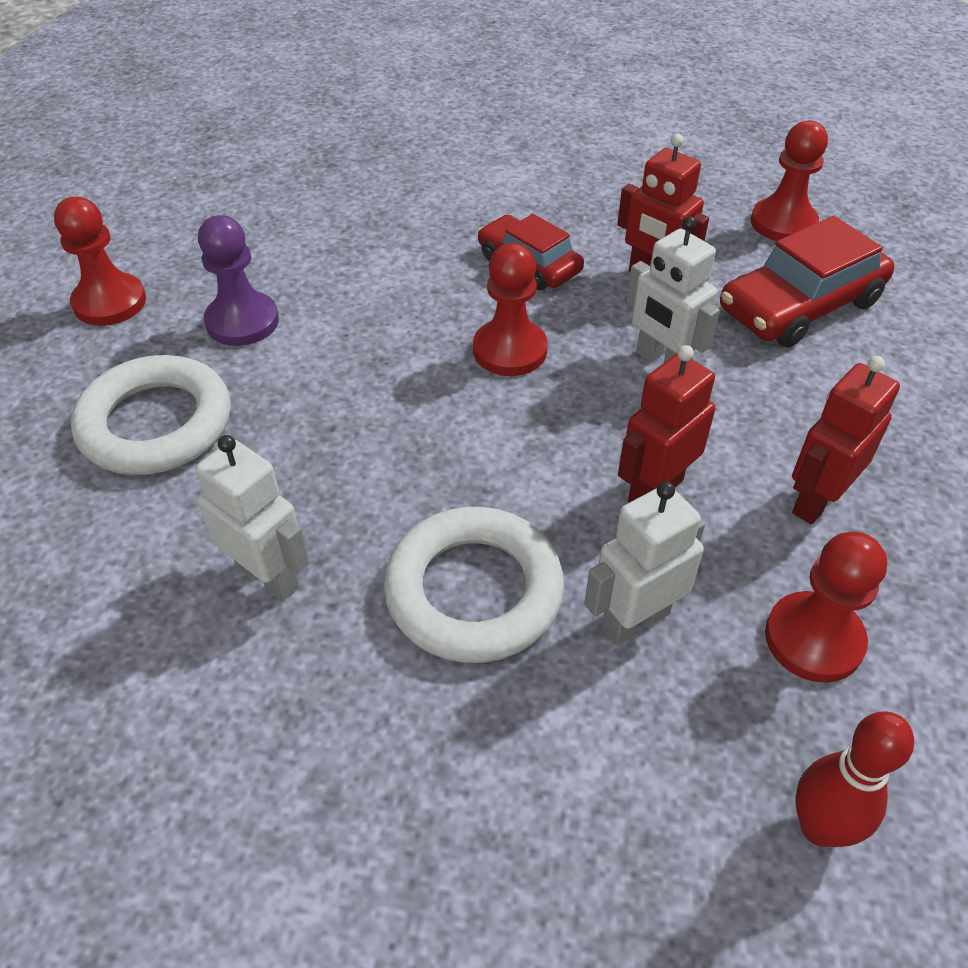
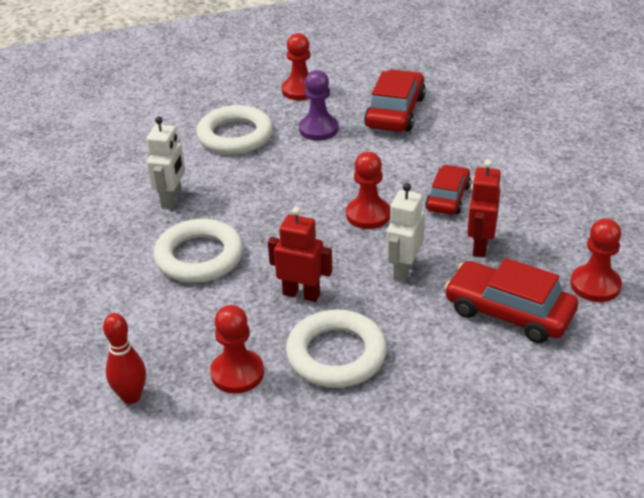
camera: 65 degrees right, 10 degrees down
(281, 233) = (395, 112): none -> red car
(634, 620) = (212, 310): white robot -> none
(816, 500) = (336, 355): red robot -> white ring

